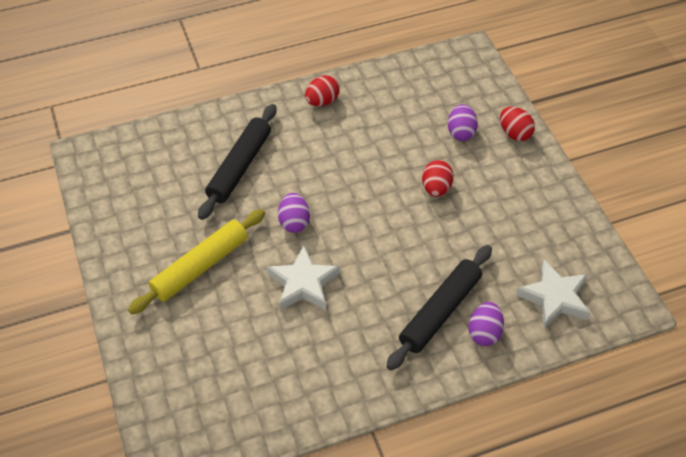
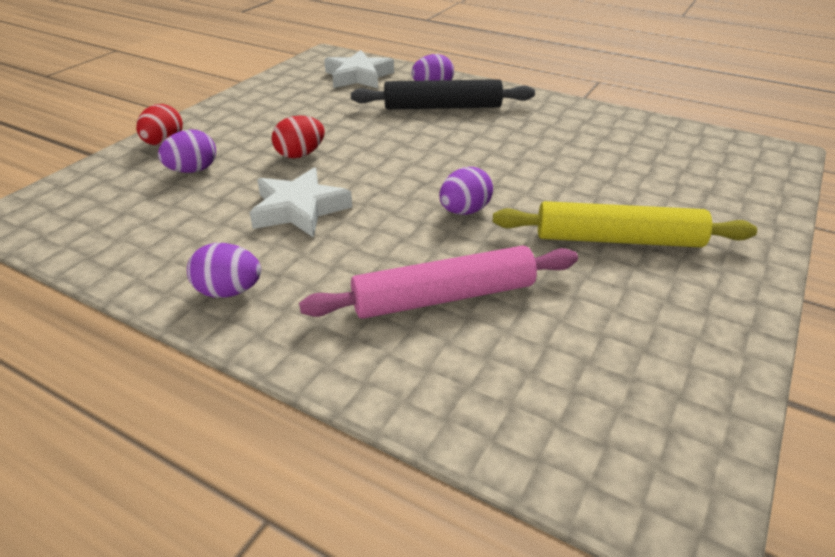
camera: 130 degrees left, 15 degrees down
(239, 167) = (444, 297): black rolling pin -> pink rolling pin
(303, 283) = (524, 172): white star -> white star (299, 209)
(322, 101) = (229, 291): red egg -> purple egg

